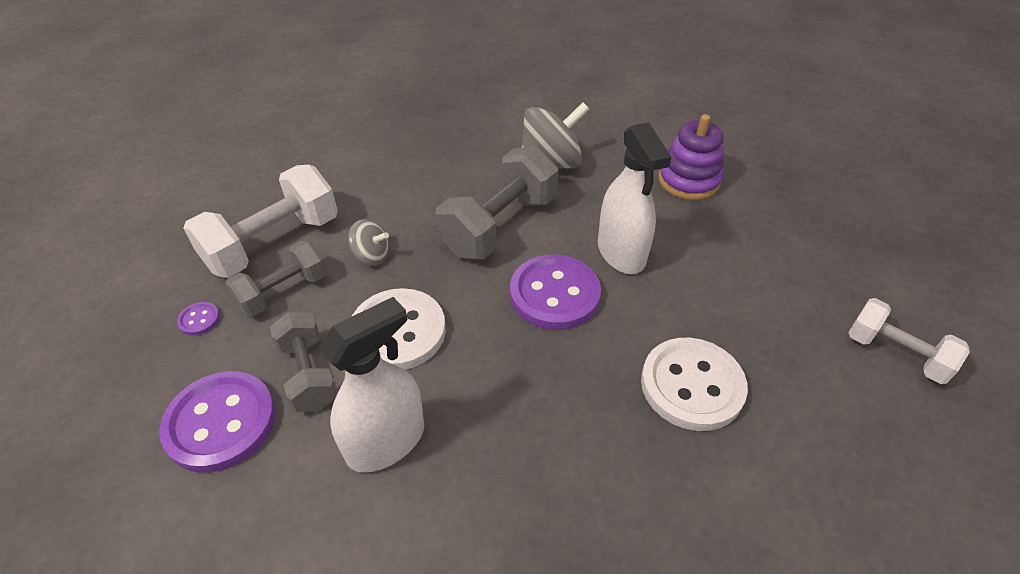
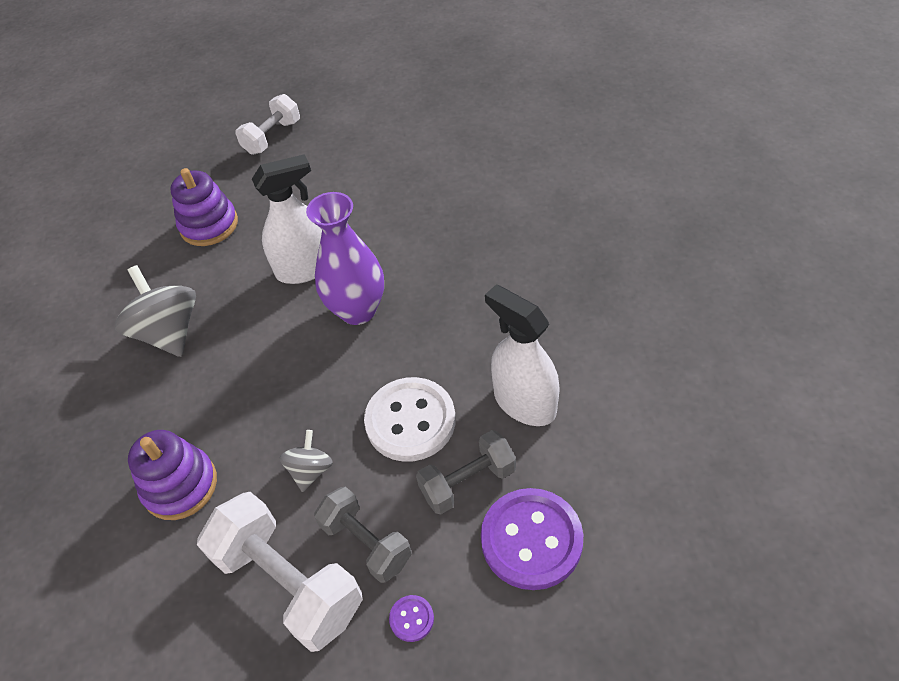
camera: 90 degrees left, 5 degrees up
(389, 180) = (180, 486): none -> purple stacking toy
(499, 226) = (266, 363): grey dumbbell -> none
(554, 294) = (358, 310): purple button -> purple vase
(692, 385) = (443, 223): white button -> none
(895, 354) = (402, 124): white dumbbell -> white dumbbell (272, 137)

